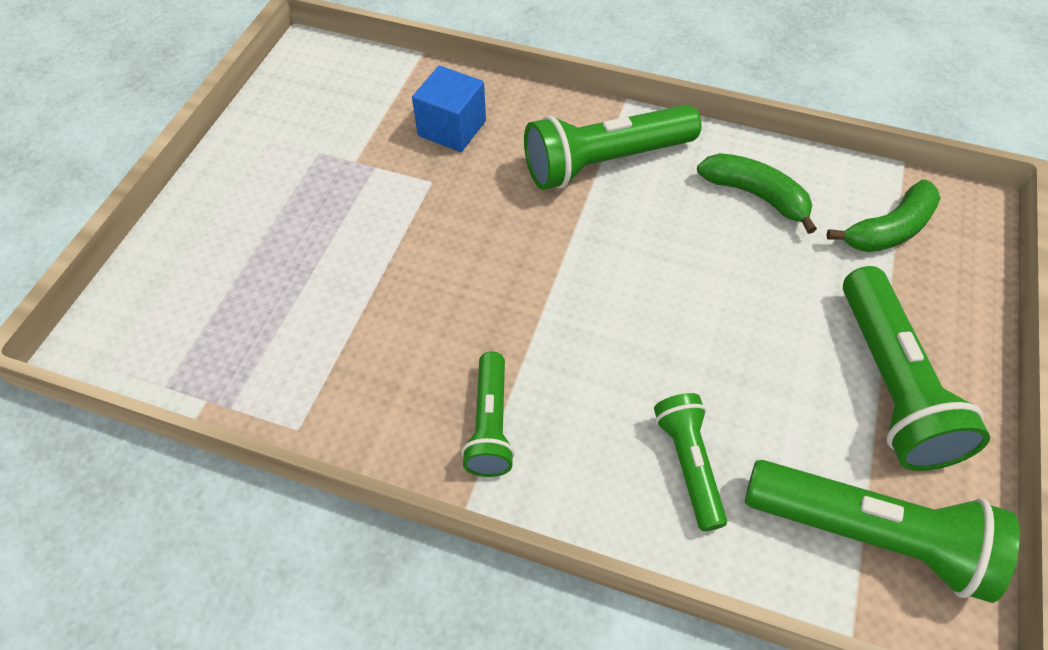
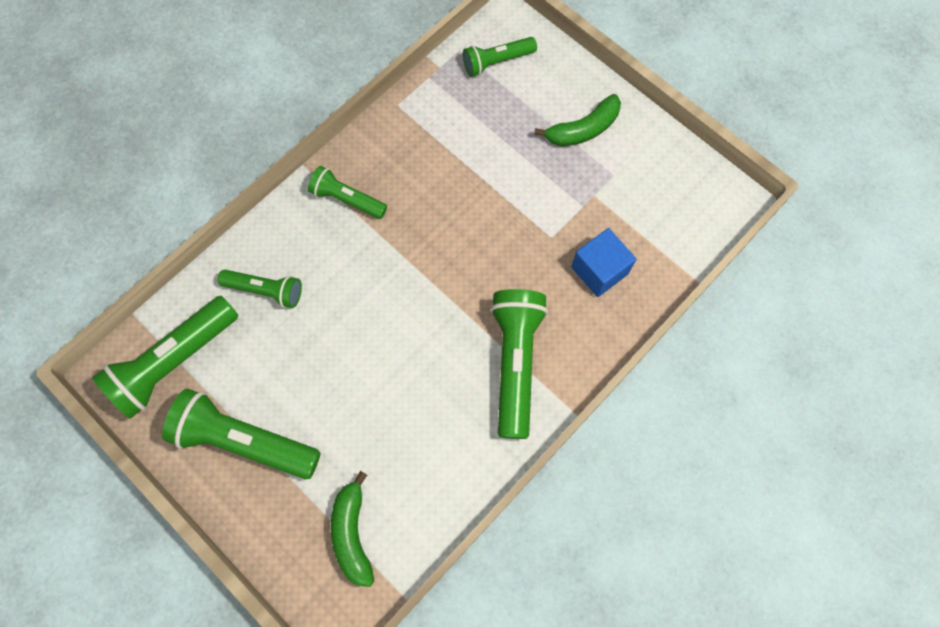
camera: 115 degrees right, 15 degrees up
(175, 329) = (497, 62): none -> green flashlight
(756, 195) = (431, 455): green banana -> green banana (583, 129)

